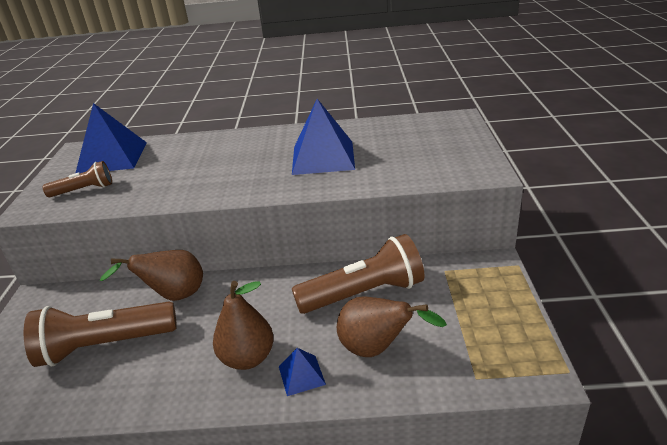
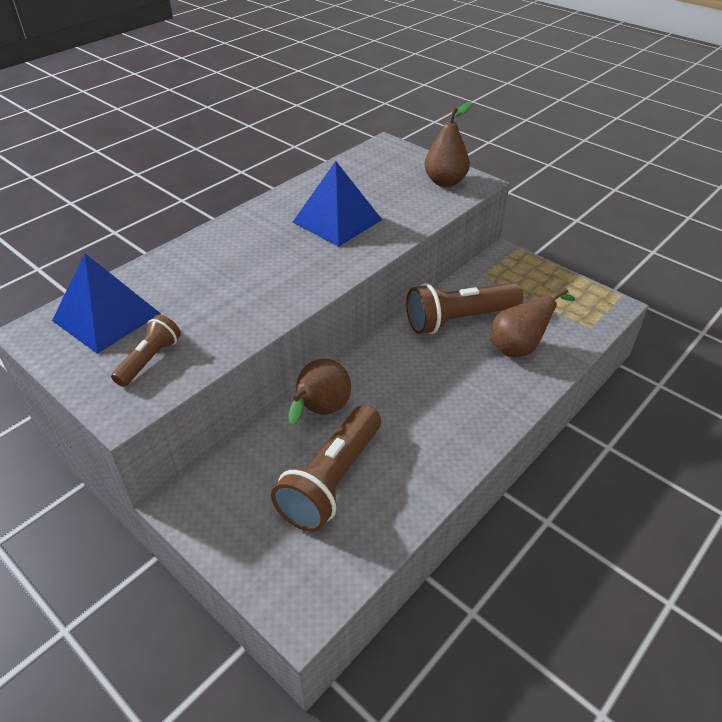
camera: 50 degrees left, 10 degrees up
(247, 358) = (453, 408): brown pear -> brown pear (445, 182)
(301, 375) = (503, 392): blue pyramid -> none
(364, 293) = (459, 320): brown flashlight -> brown flashlight turned 135 degrees counterclockwise

